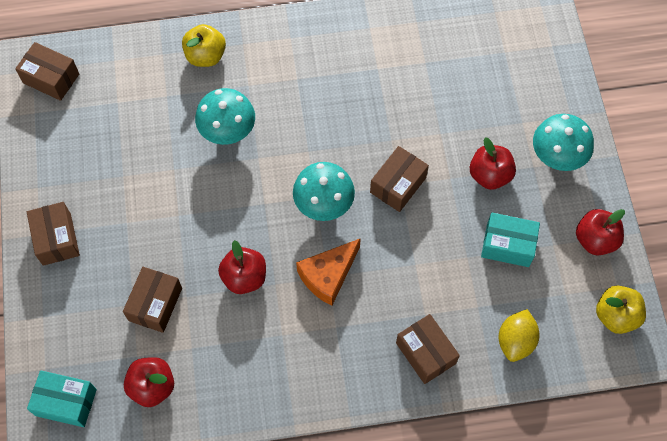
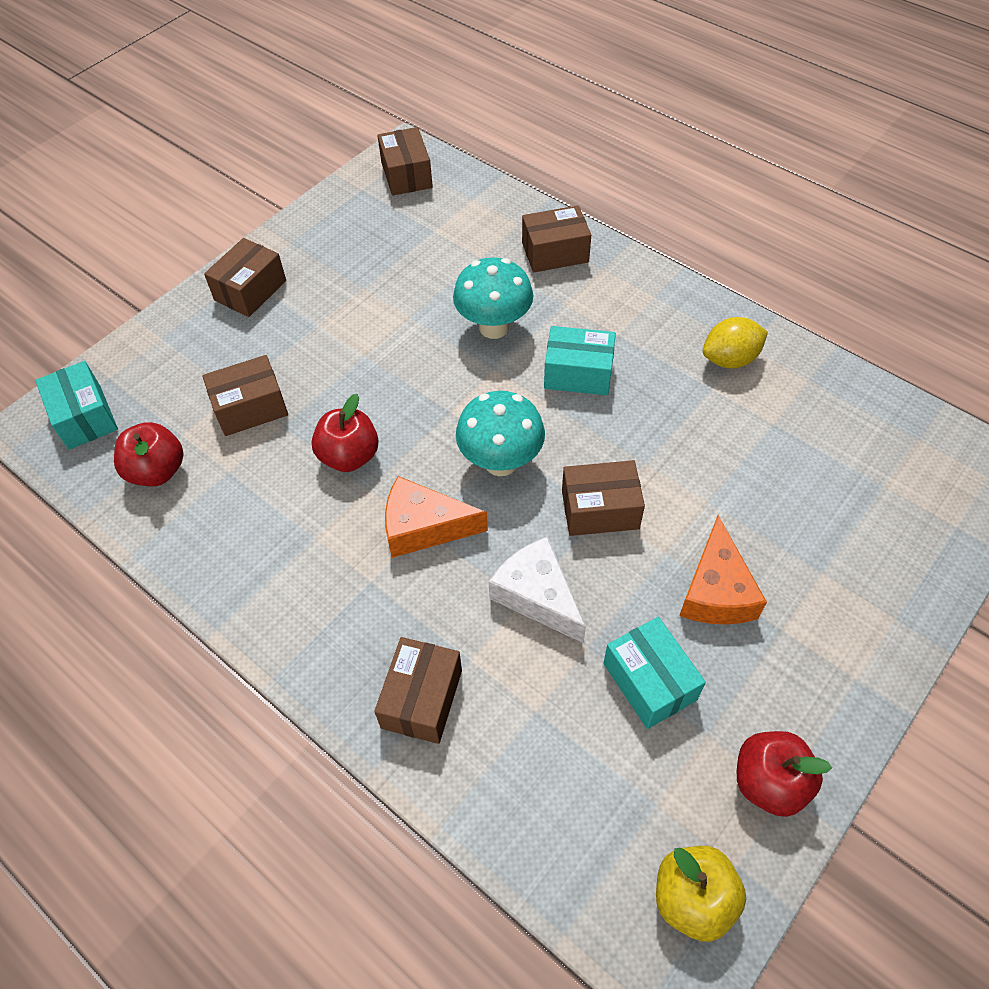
camera: 50 degrees right, 10 degrees down
(205, 56) = (555, 252): yellow apple -> brown box
(304, 120) = (578, 373): none -> turquoise box
(419, 255) = (537, 596): none -> white cheese
(490, 175) = (716, 591): red apple -> orange cheese
(515, 341) = (533, 792): yellow lemon -> yellow lemon (730, 359)
(556, 158) = (822, 646): turquoise mushroom -> none

